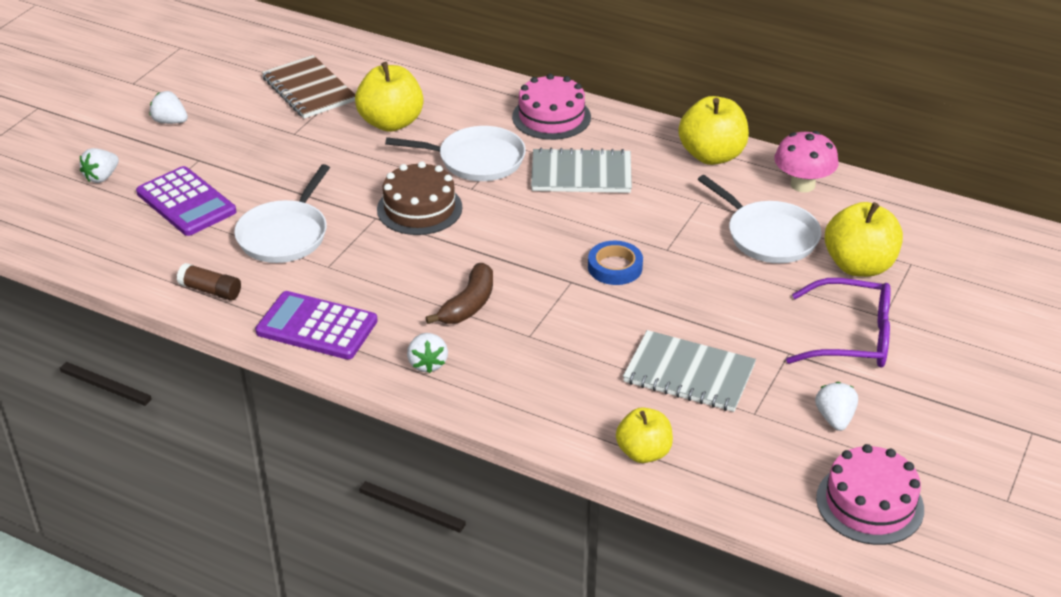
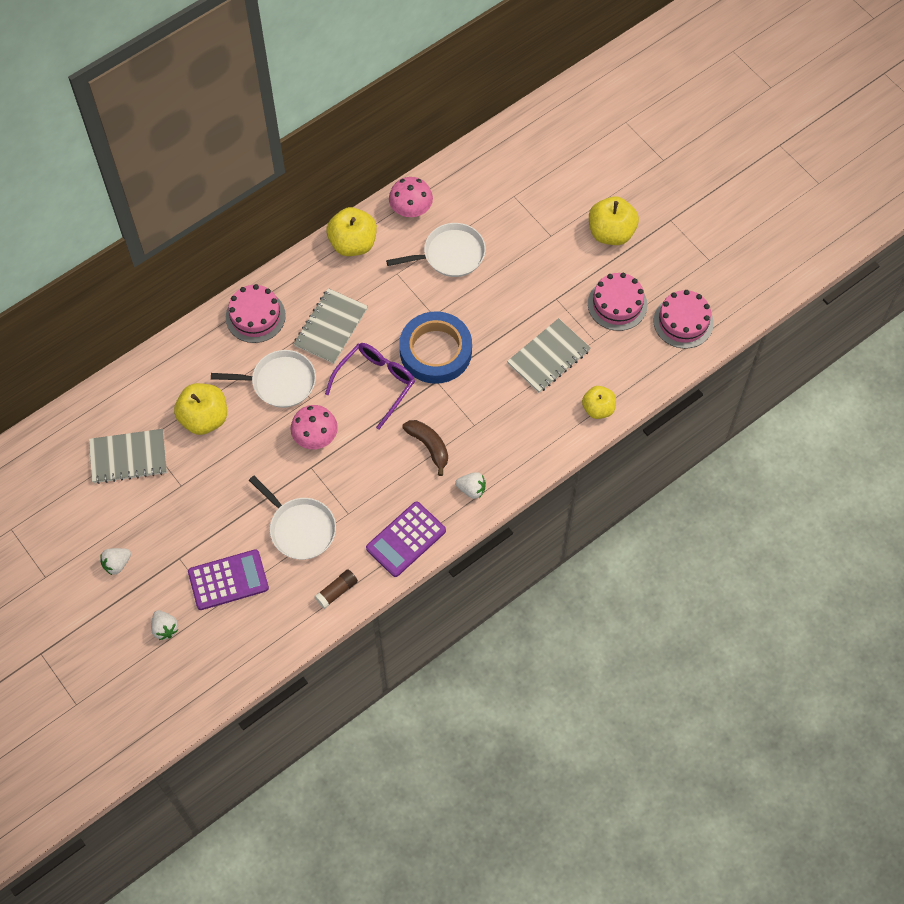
camera: 65 degrees left, 25 degrees up
(309, 89) = (128, 457): brown notebook -> grey notebook
(419, 208) = (315, 437): brown cake -> pink mushroom
(477, 160) = (280, 382): white pan -> white pan turned 60 degrees clockwise
(615, 267) = (435, 351): blue tape -> blue tape, size x1.96
(834, 418) = (617, 304): white strawberry -> pink cake
(851, 337) = (559, 261): purple glasses -> purple glasses (375, 383)
(859, 266) = (502, 223): yellow apple -> yellow apple (611, 233)

